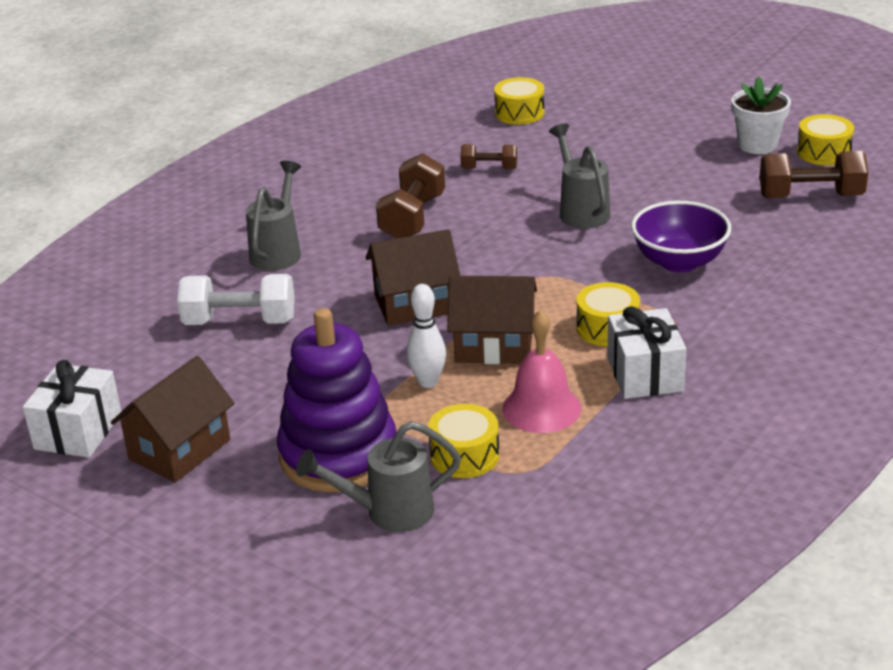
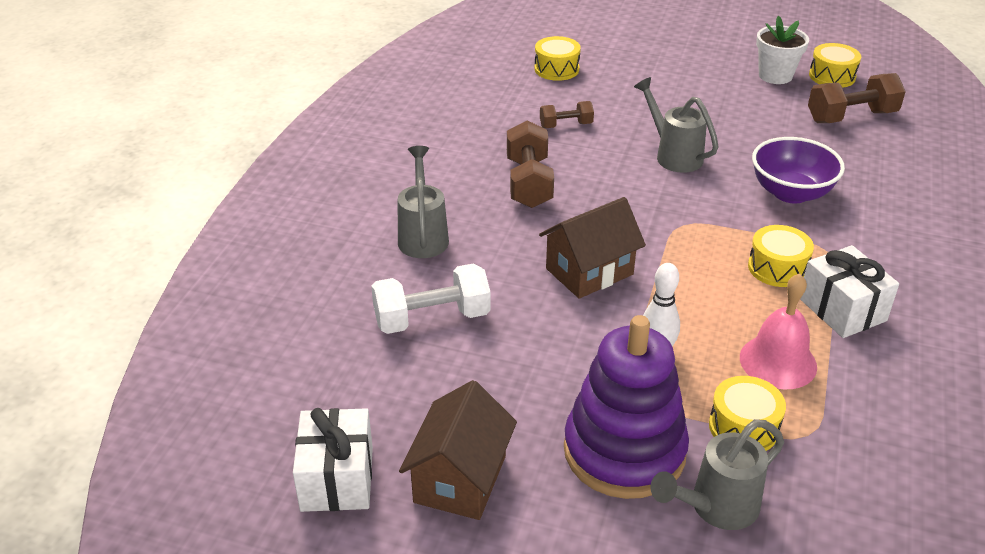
camera: 20 degrees left, 5 degrees up
(494, 346) = (690, 303): brown house -> none

